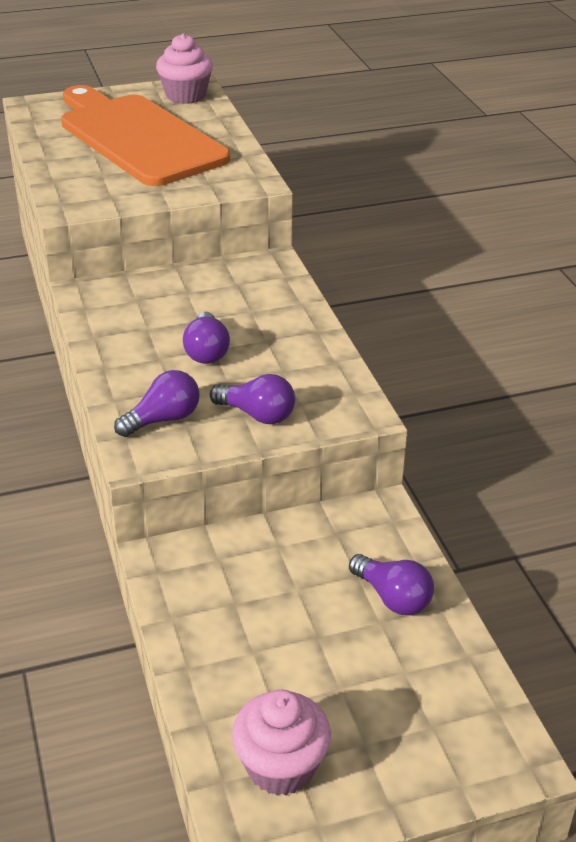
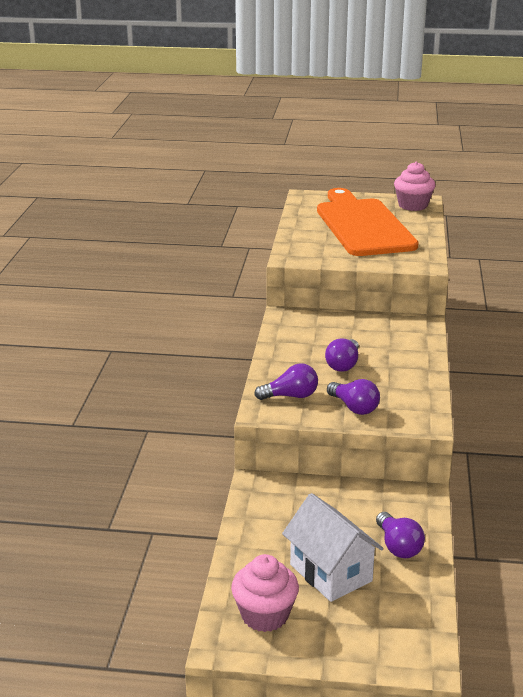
camera: 25 degrees right, 10 degrees down
(331, 667) = (331, 573): none -> white house

